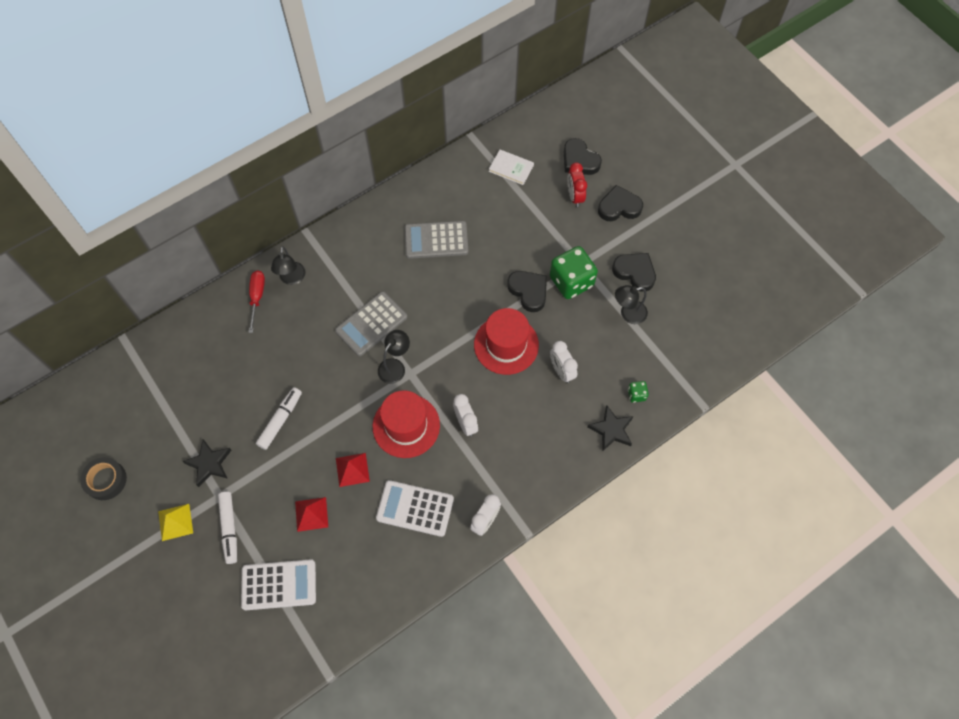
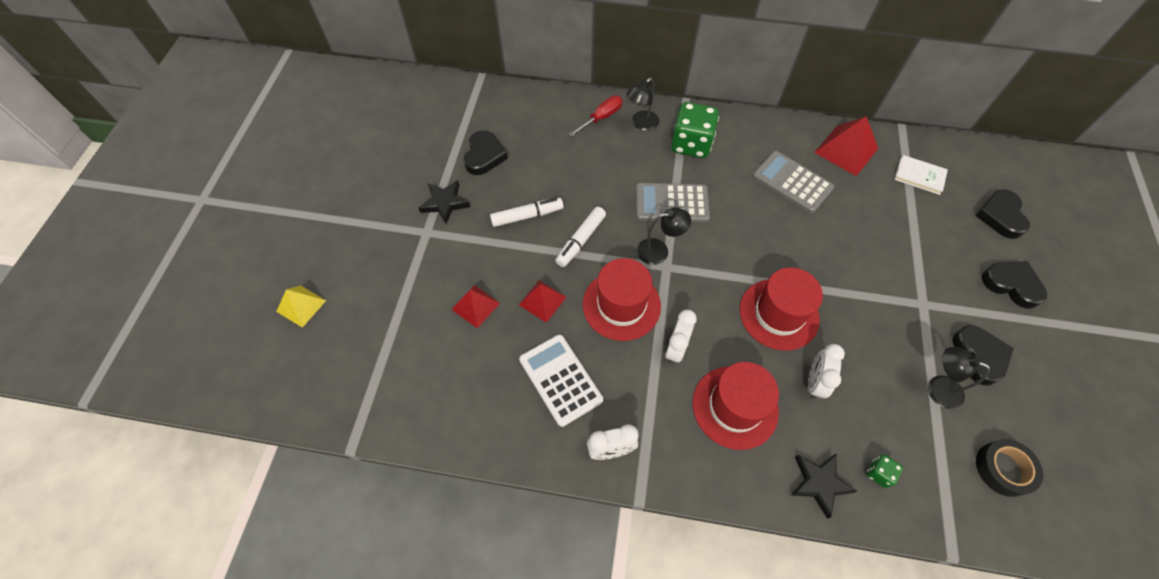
camera: 45 degrees right, 5 degrees down
(106, 480) = (369, 156): black tape -> black tape (1003, 469)
(175, 522) = (379, 223): yellow pyramid -> yellow pyramid (301, 306)
(229, 528) = (408, 261): white marker -> white marker (581, 240)
(279, 584) = (395, 337): white calculator -> none
(450, 185) = (846, 150): none -> red pyramid
(511, 168) = (919, 176): white book -> white book turned 45 degrees counterclockwise
(528, 291) = (844, 287): black heart -> black heart (484, 156)
(531, 428) = (735, 407): none -> red hat
(571, 281) = (898, 311): green dice -> green dice (691, 144)
(574, 196) = (968, 242): red clock -> none

